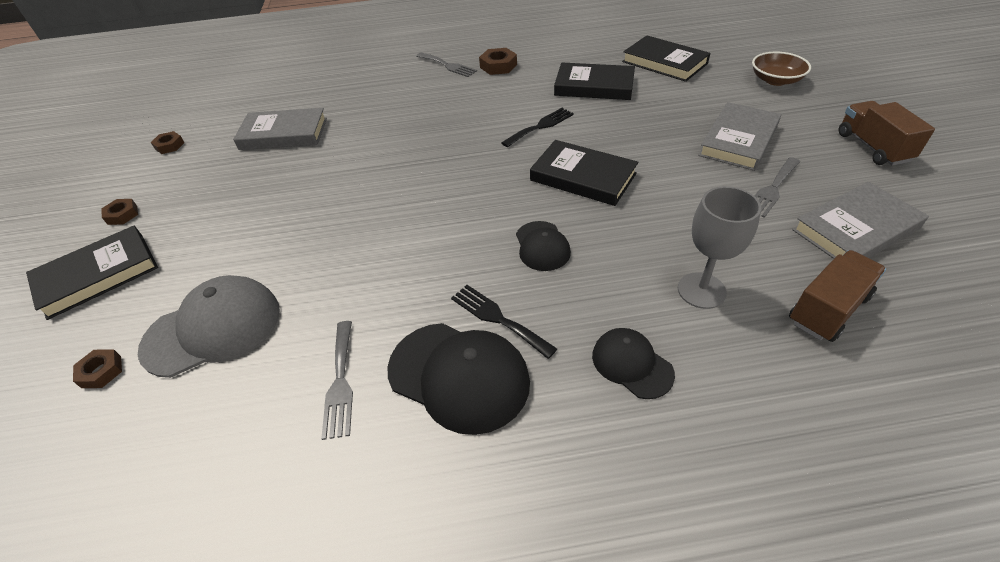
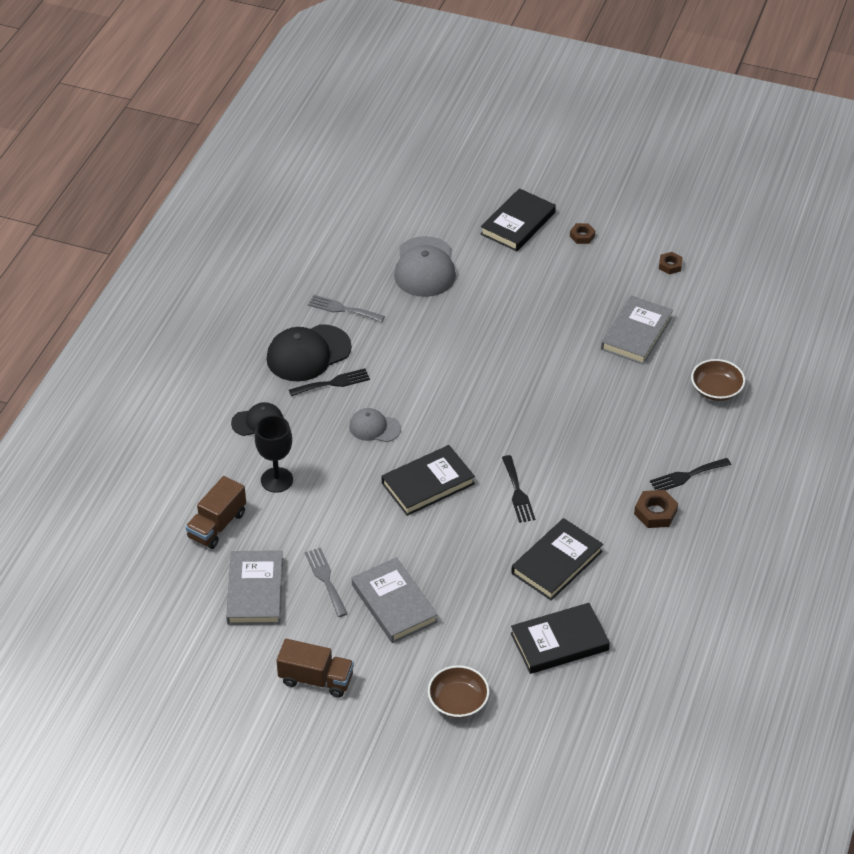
camera: 115 degrees right, 0 degrees up
(98, 275) = (518, 223): black book -> black book turned 45 degrees clockwise
(101, 371) = (426, 224): brown nut -> none
(339, 80) = (716, 389): none -> brown bowl
(448, 66) = (686, 476): grey fork -> black fork
(542, 246) = (374, 427): black cap -> grey cap
(701, 290) = (277, 480): grey goblet -> black goblet
(828, 309) = (217, 525): brown truck -> brown truck turned 45 degrees clockwise

